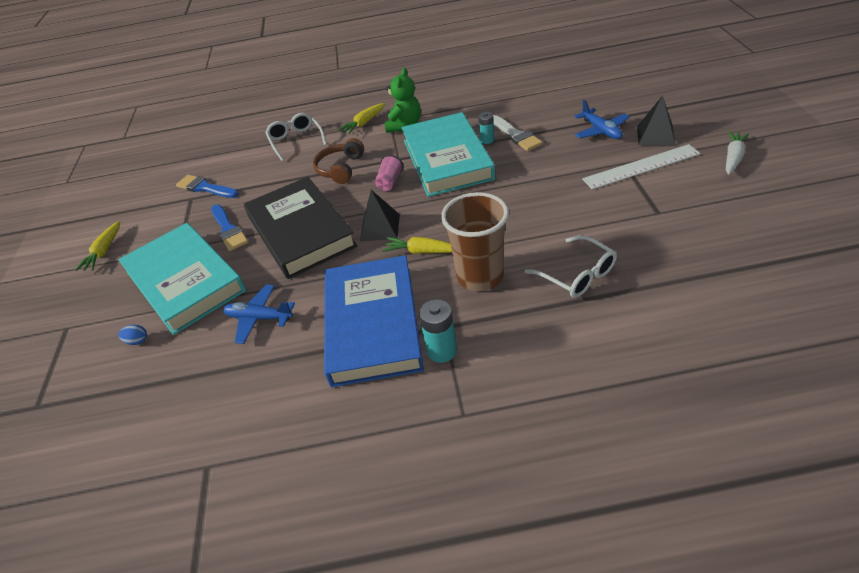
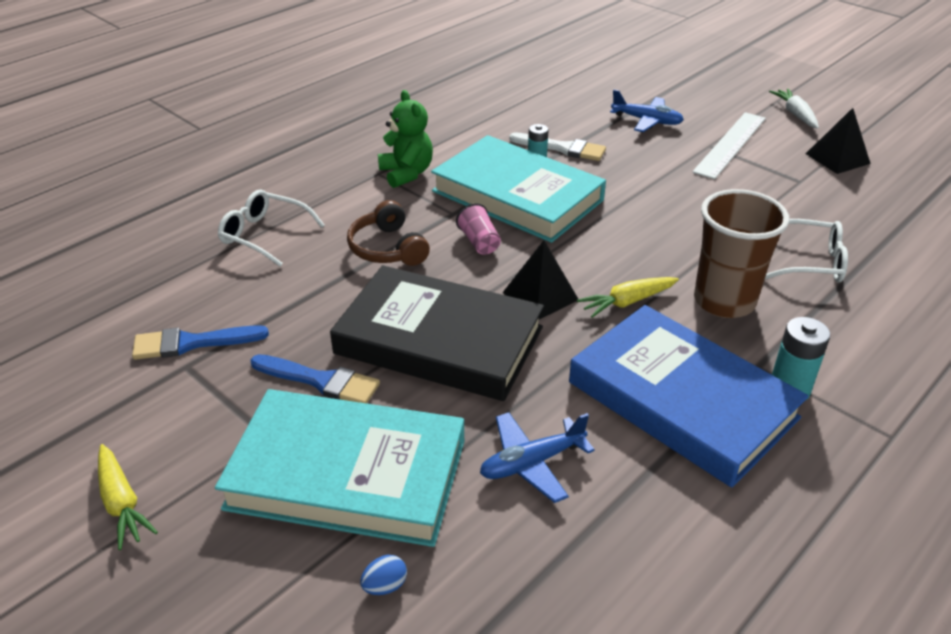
camera: 45 degrees left, 5 degrees down
(364, 123) = (343, 185): yellow carrot -> none
(655, 135) = (704, 112): black pyramid -> black pyramid (837, 158)

